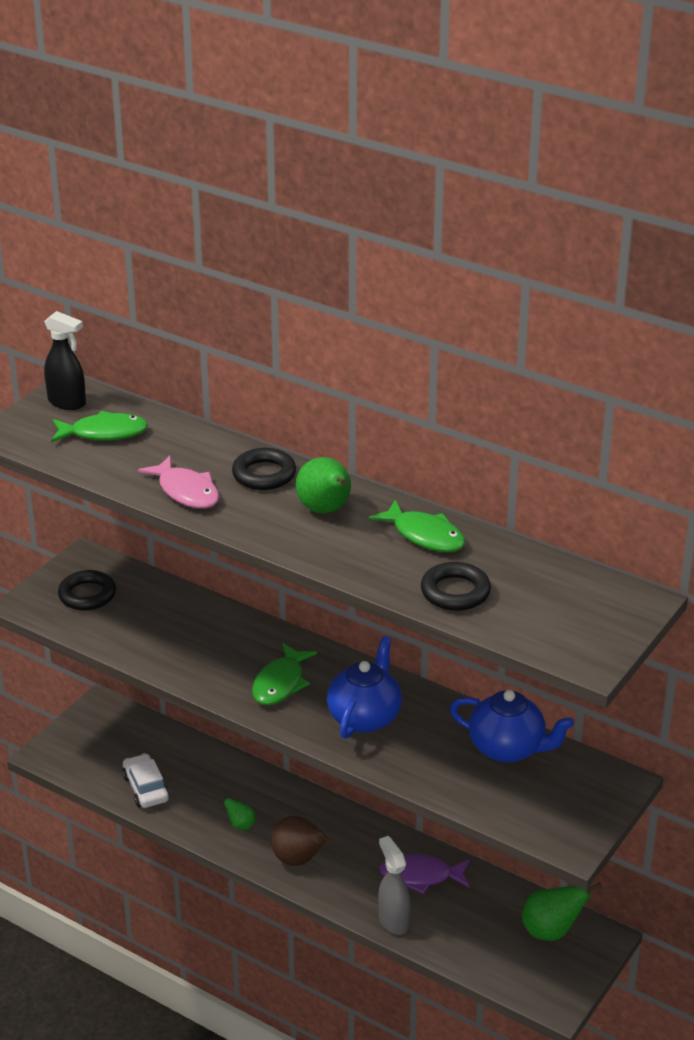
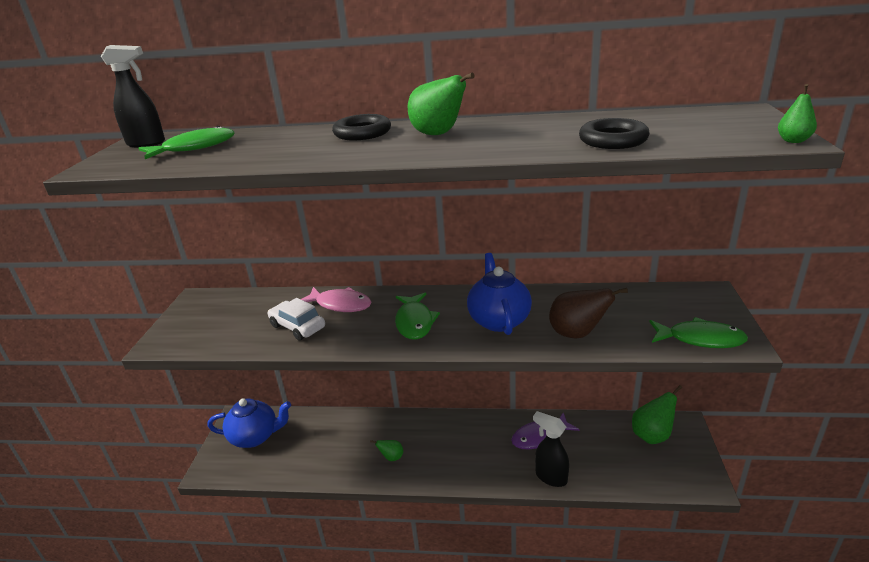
camera: 25 degrees left, 5 degrees down
(87, 595) = (212, 320): black ring -> none
(146, 788) = (303, 461): white car -> white car (297, 326)
(186, 491) = (303, 154): pink fish -> pink fish (340, 305)
(299, 860) = (451, 464): brown pear -> brown pear (577, 334)
(393, 921) = (550, 477): grey spray bottle -> black spray bottle
(424, 535) = (536, 125): green fish -> green fish (700, 339)
(508, 748) = (617, 302): blue teapot -> blue teapot (255, 436)
(593, 664) = (793, 141): none -> green pear

